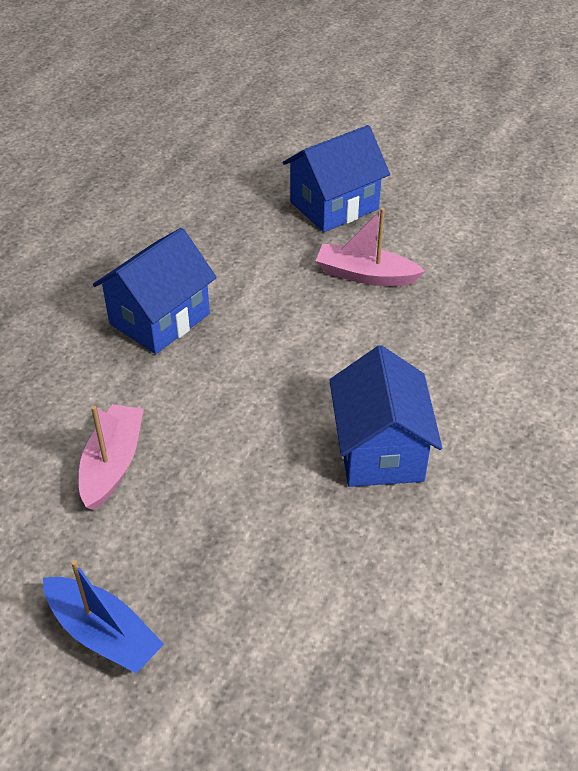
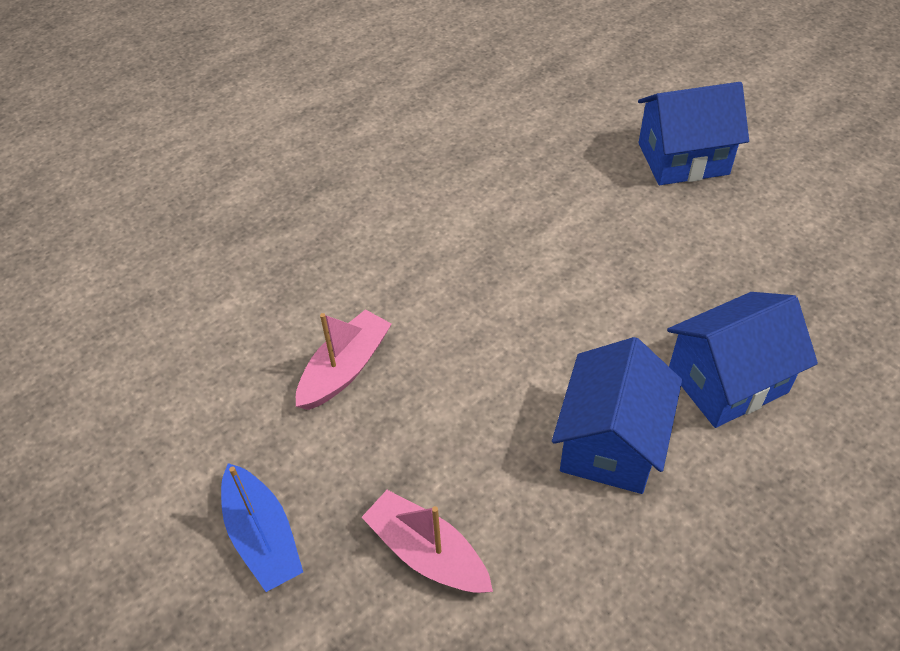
camera: 25 degrees right, 5 degrees up
(160, 319) = (453, 233): blue house -> blue house (727, 381)
(365, 275) = (682, 245): pink boat -> pink boat (427, 553)

